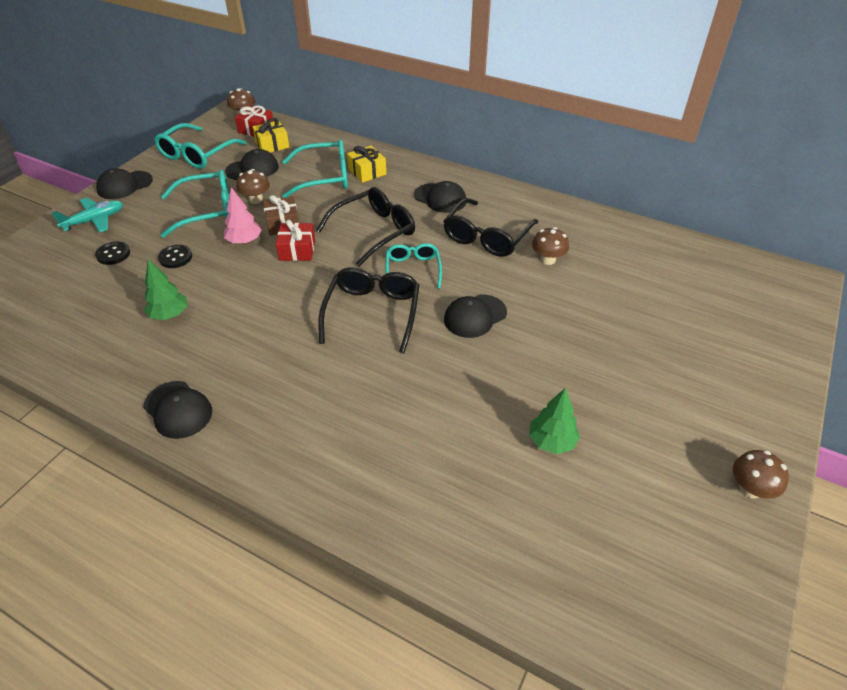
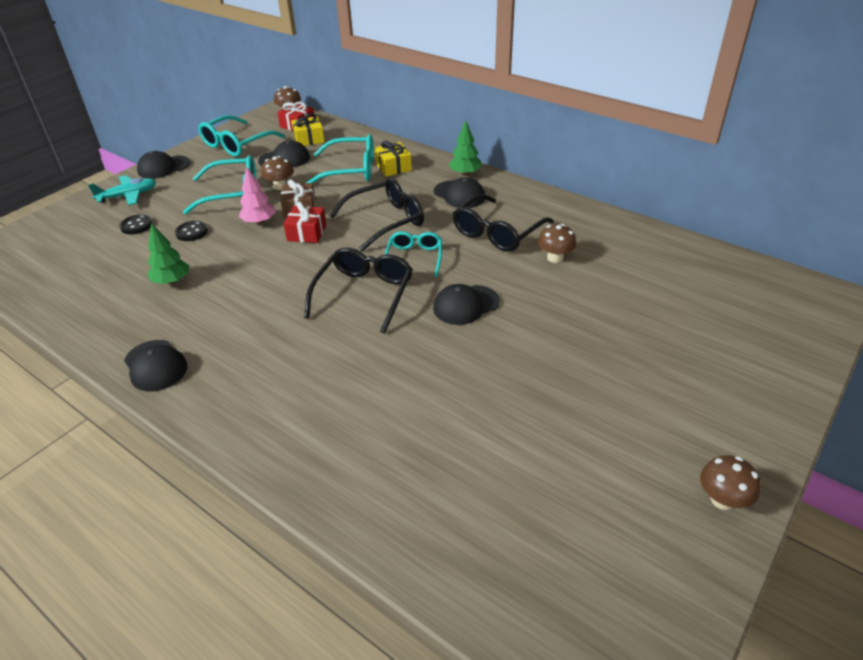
camera: 10 degrees right, 5 degrees down
(552, 441) = (515, 430): green tree -> green tree (465, 173)

